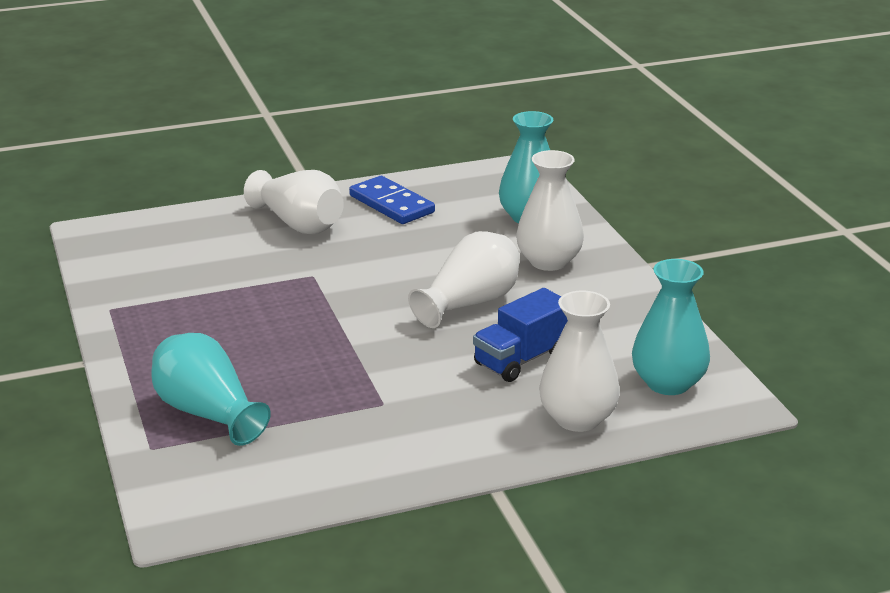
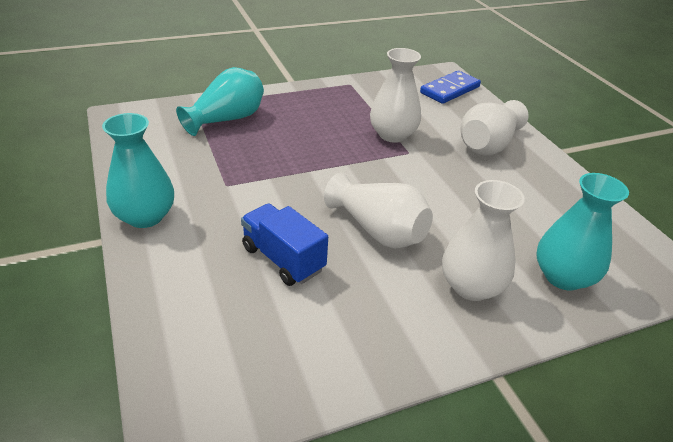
camera: 85 degrees right, 10 degrees up
(392, 204) = (546, 189): blue domino -> blue domino (450, 90)
(577, 419) = (181, 290): white vase -> white vase (392, 135)
(668, 383) = (232, 365): turquoise vase -> turquoise vase (145, 216)

